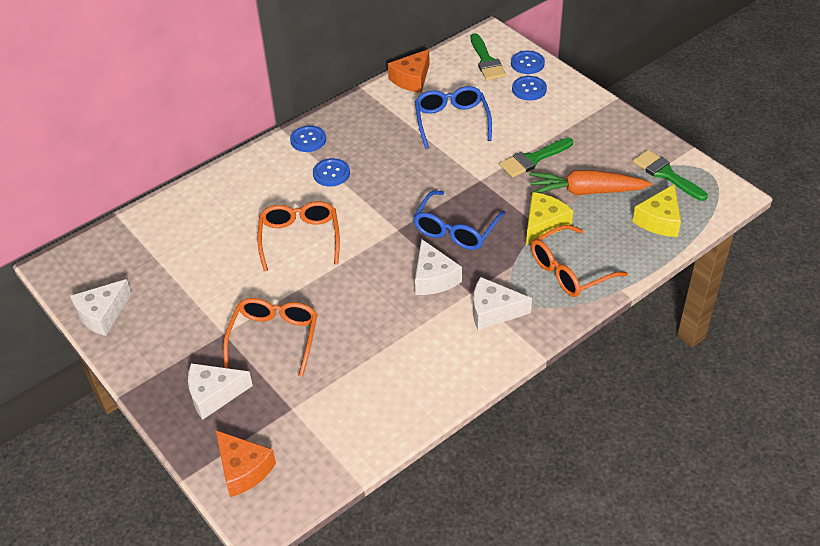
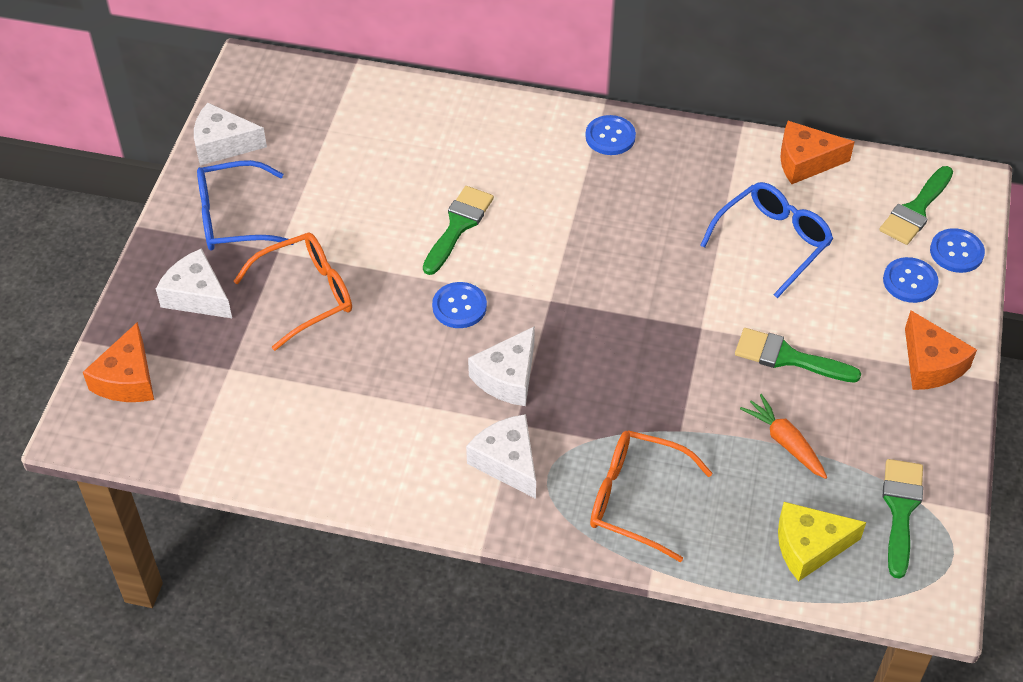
camera: 50 degrees right, 5 degrees up
(299, 238) = (458, 226): orange glasses -> green brush
(331, 173) = (579, 189): blue button -> blue button (459, 306)
(455, 230) = (599, 353): blue glasses -> blue glasses (233, 218)
(544, 224) = (688, 431): yellow cheese -> none
(586, 191) = (785, 442): orange carrot -> orange carrot, size x0.62
(587, 112) = (931, 364): none -> orange cheese

